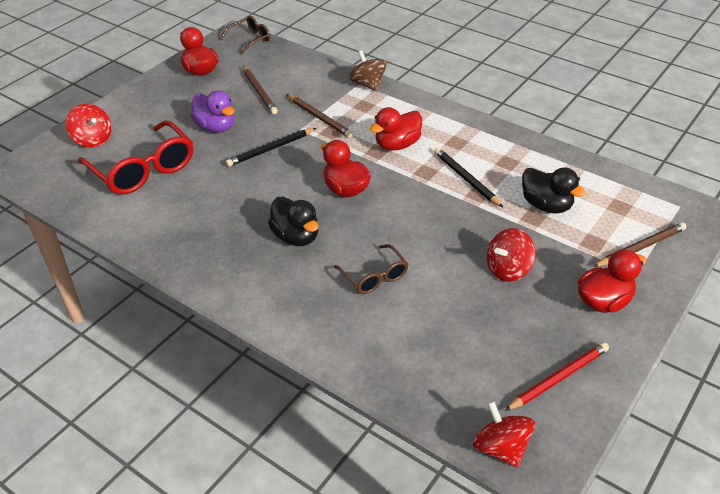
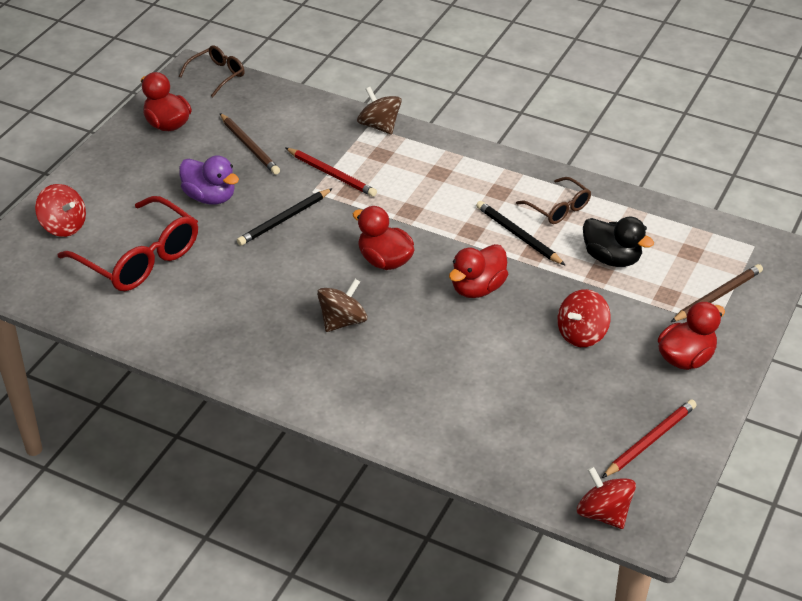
camera: 10 degrees left, 0 degrees up
(296, 237) = (342, 321): black duck -> brown spinning top
(319, 117) = (331, 174): brown pencil -> red pencil
(374, 277) = (440, 357): brown glasses -> brown glasses (558, 208)
(397, 145) = (431, 201): red duck -> red duck (477, 288)

